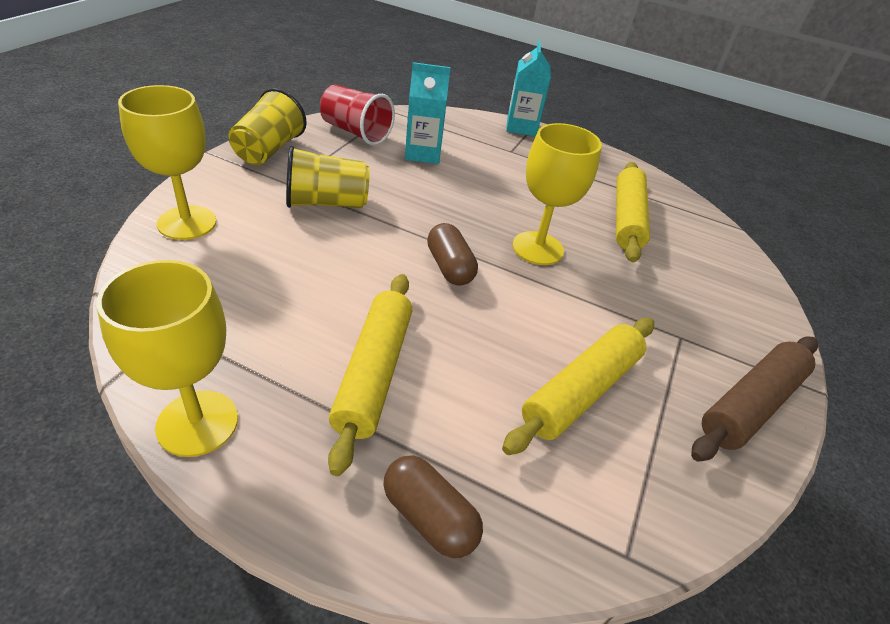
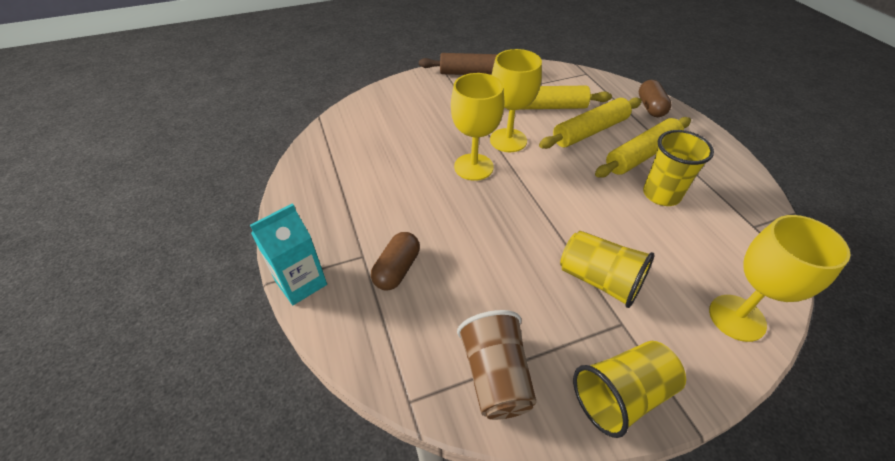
camera: 130 degrees left, 5 degrees up
(197, 423) = (742, 174): yellow goblet -> yellow goblet (508, 140)
(312, 317) = (661, 195): none -> yellow cup
(356, 132) = (495, 376): red cup -> brown cup
(423, 154) = (454, 298): turquoise carton -> none
(449, 267) = (548, 183): brown capsule -> brown capsule (397, 269)
(627, 219) = (380, 154): yellow rolling pin -> yellow rolling pin (590, 131)

